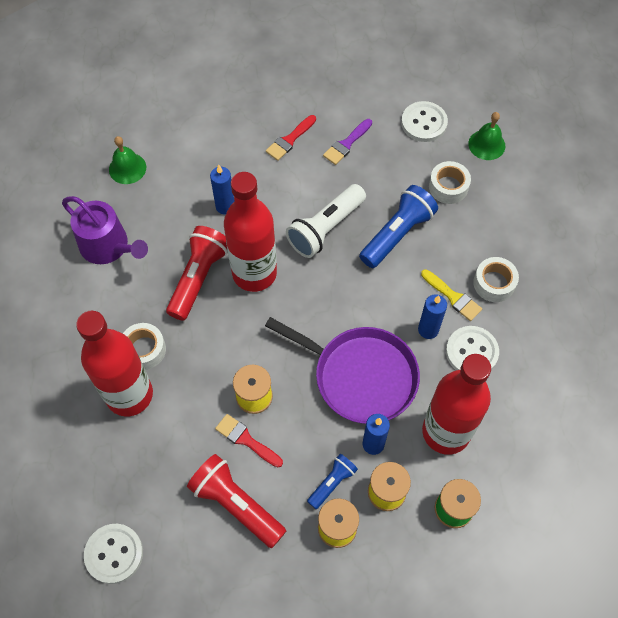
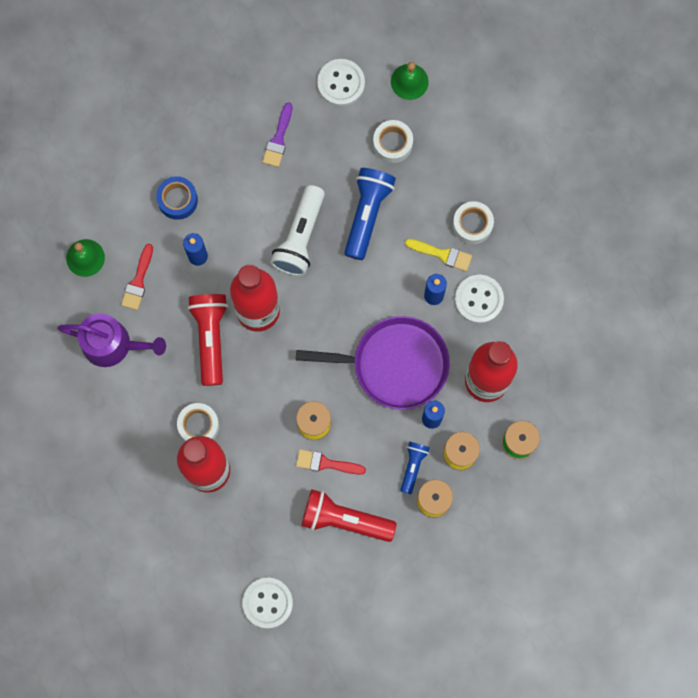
camera: 25 degrees left, 15 degrees up
(233, 156) = (177, 200): none -> blue tape
(290, 140) = (223, 158): red brush -> red brush (138, 281)

